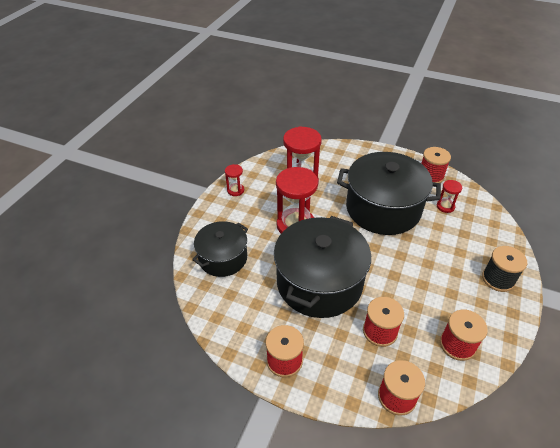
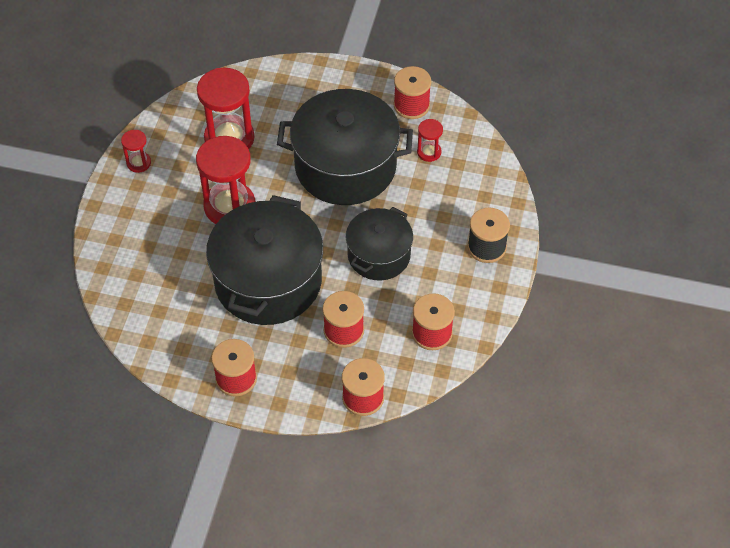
camera: 10 degrees left, 10 degrees up
(223, 258) = (140, 265): black pot -> black pot (379, 255)

